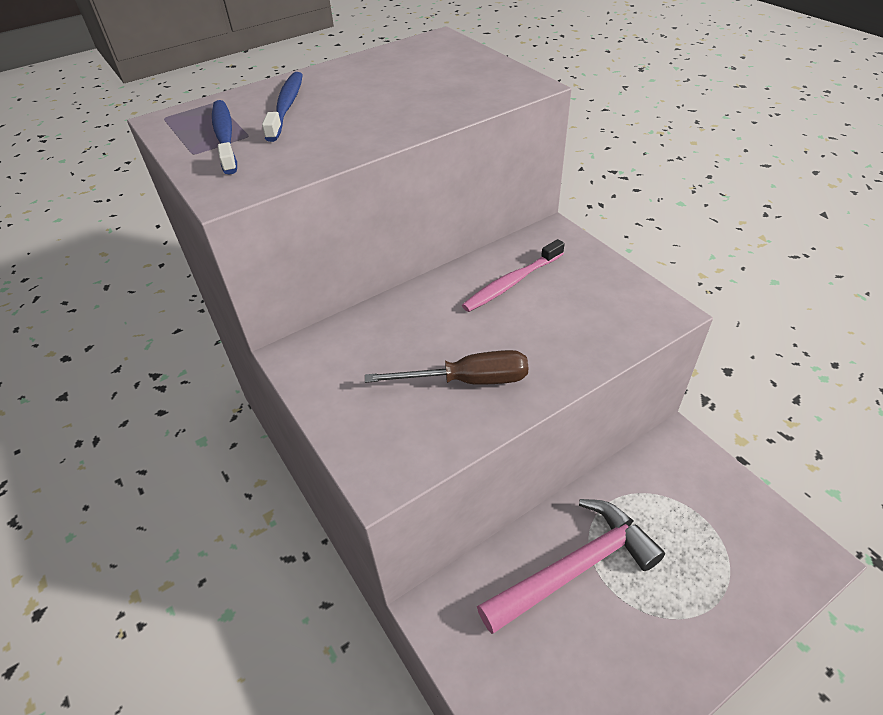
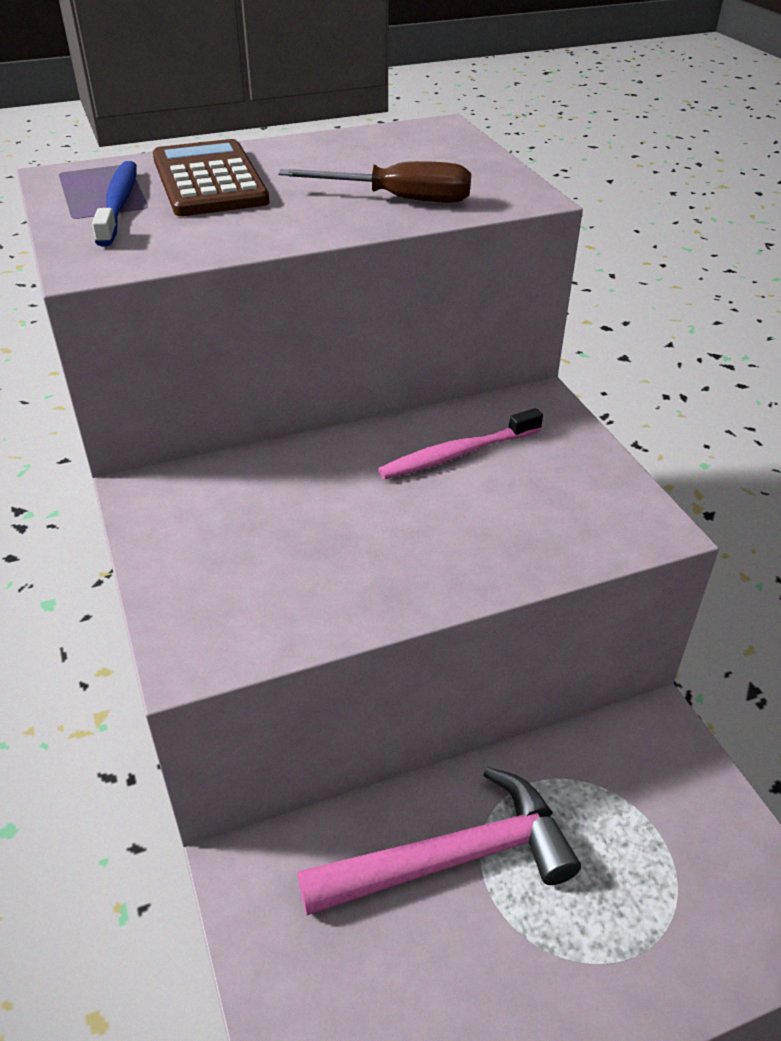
camera: 10 degrees right, 5 degrees down
(286, 106) = (209, 180): blue toothbrush -> brown calculator
(467, 380) = (349, 563): brown screwdriver -> brown screwdriver (399, 199)

